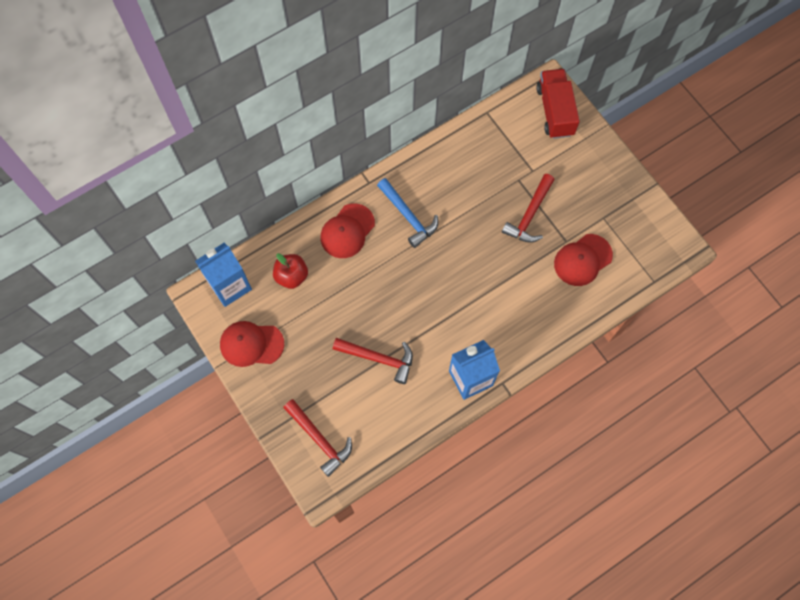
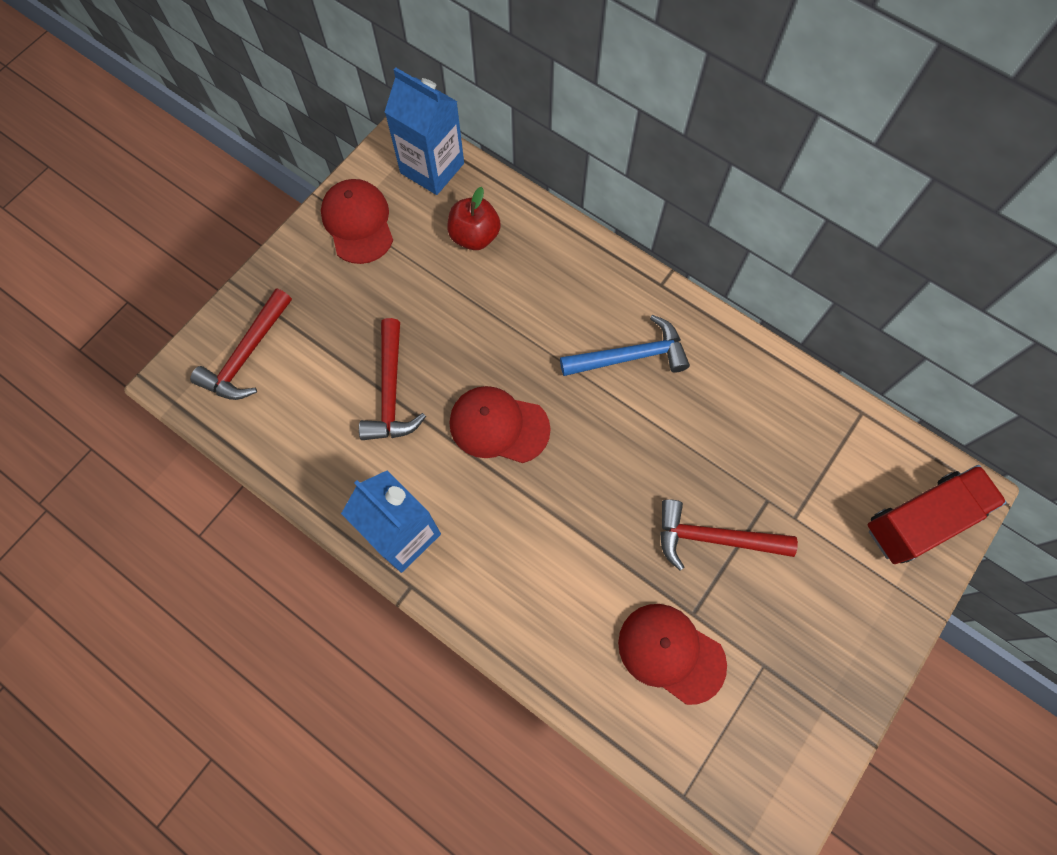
camera: 70 degrees right, 0 degrees up
(347, 231) = (571, 282): red cap -> red cap (498, 426)
(408, 216) = (630, 356): blue hammer -> blue hammer turned 135 degrees counterclockwise

